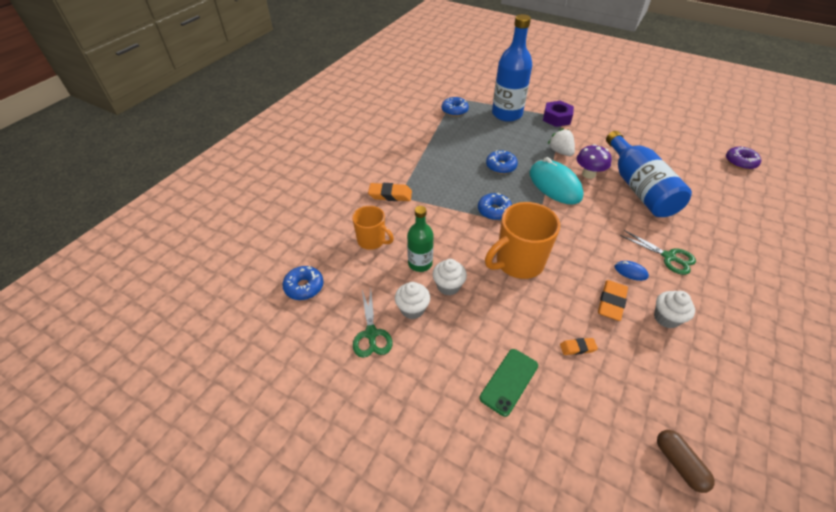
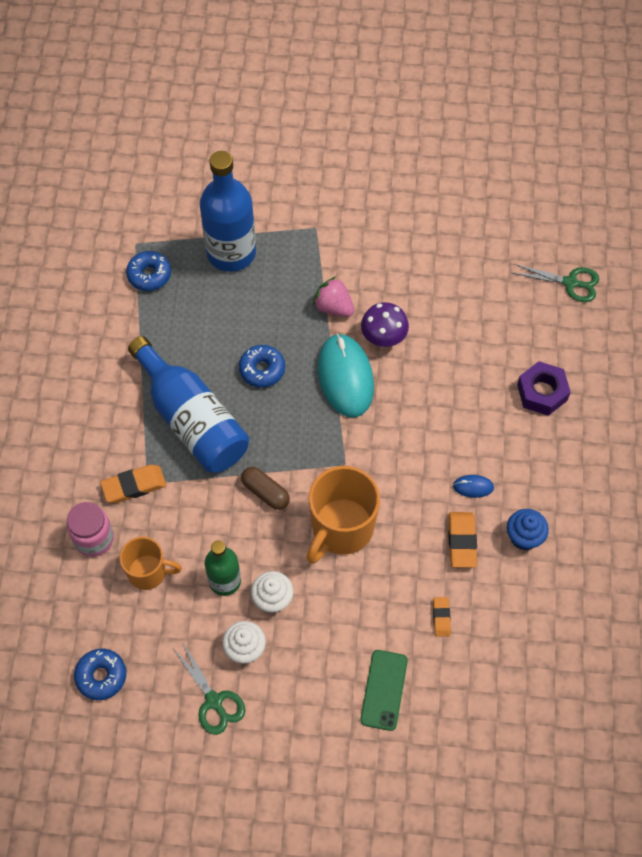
camera: 25 degrees left, 15 degrees up
(349, 212) = (94, 539): none -> pink jar
(494, 211) = (283, 457): blue donut -> none
(554, 185) = (345, 377): turquoise mouse -> turquoise mouse turned 45 degrees clockwise
(556, 118) = (307, 234): purple nut -> purple nut (542, 392)
(560, 152) = (333, 307): white strawberry -> pink strawberry
(577, 348) = (441, 617): orange eraser -> orange eraser turned 60 degrees counterclockwise
(638, 187) = (452, 338): blue bottle -> blue bottle (192, 419)
(666, 318) = (524, 537): white cupcake -> blue cupcake
(669, 257) = (511, 445): green scissors -> green scissors (570, 283)
(679, 463) = (564, 702): brown capsule -> brown capsule (265, 492)
(740, 162) = (571, 235): purple donut -> none

